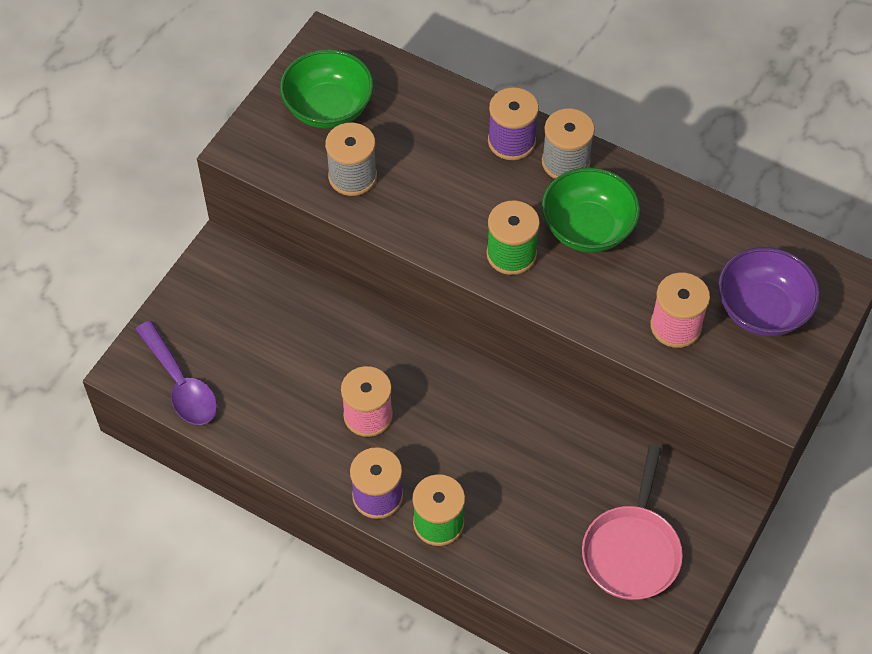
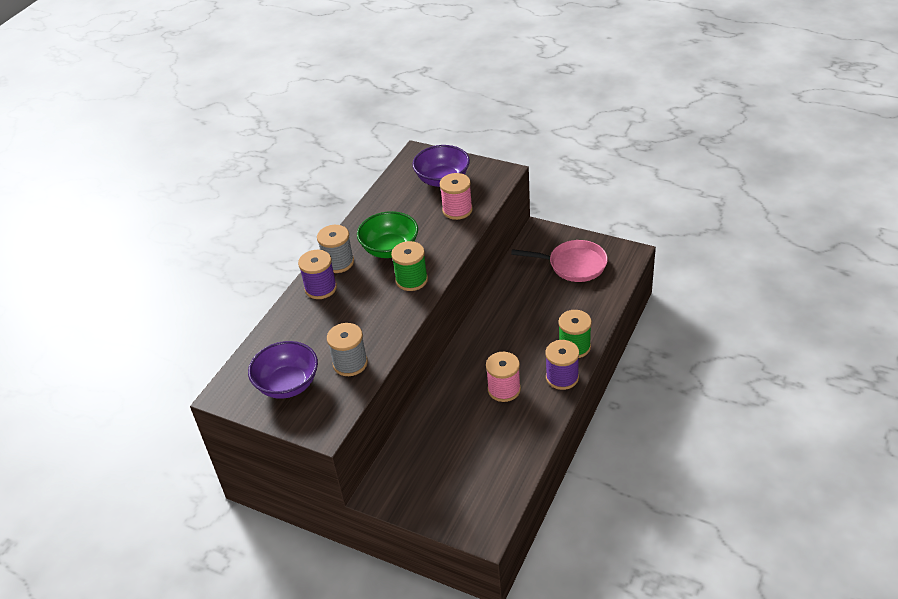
camera: 90 degrees left, 15 degrees down
(181, 384) = (493, 498): purple spoon -> none
(328, 108) = (288, 384): green bowl -> purple bowl

